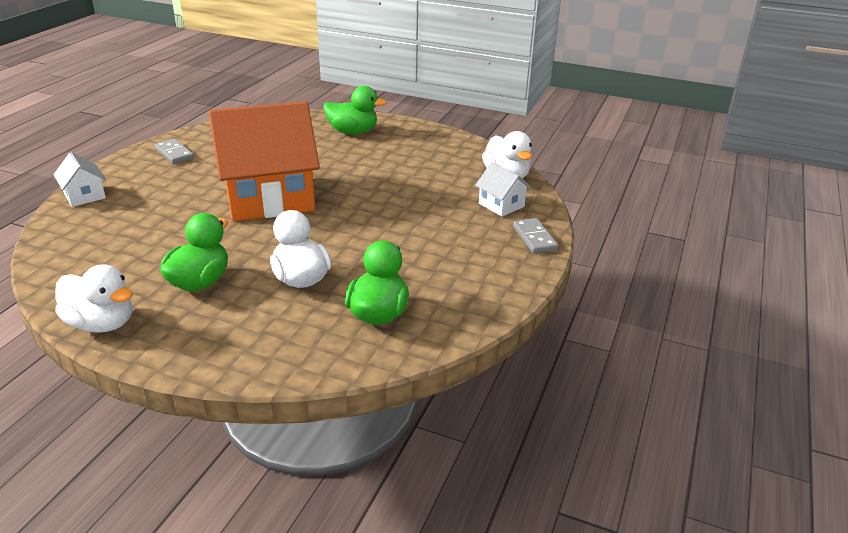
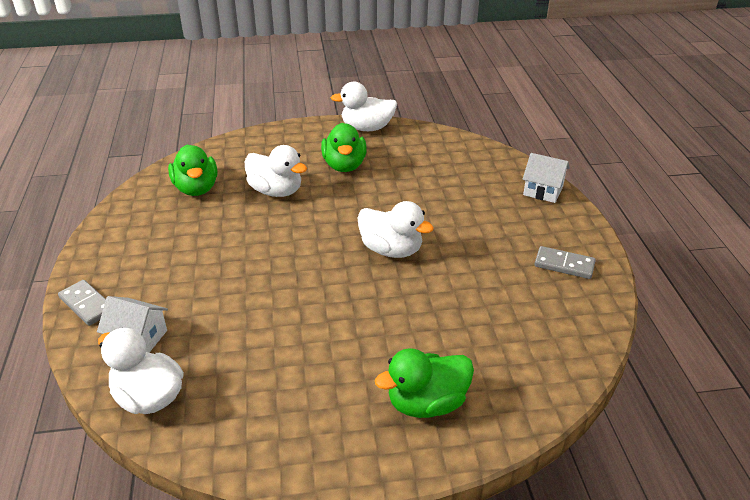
camera: 150 degrees right, 5 degrees up
(269, 197) = (391, 250): orange house -> white duck

